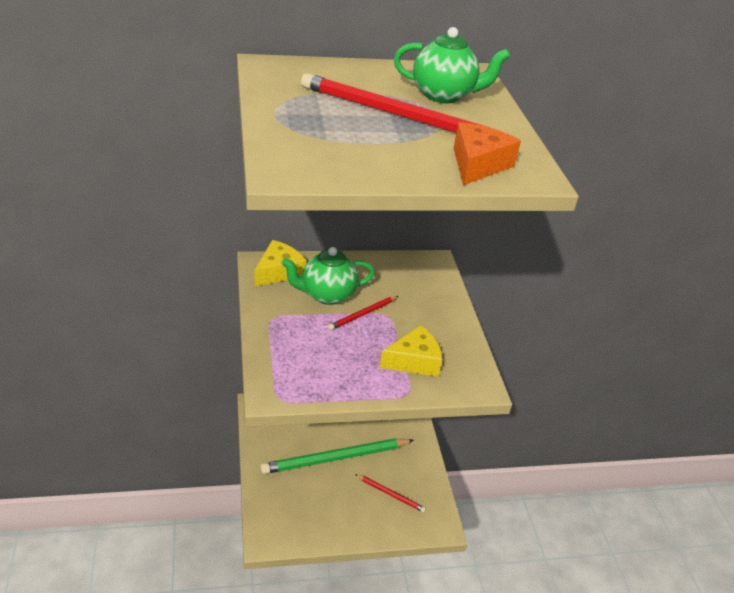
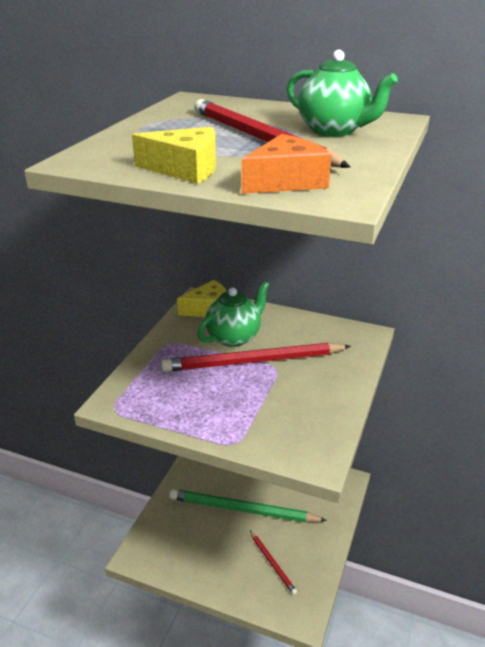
camera: 35 degrees right, 5 degrees down
(326, 295) = (234, 337): green teapot -> green teapot turned 120 degrees clockwise
(363, 314) = (253, 361): red pencil -> red pencil, size x2.07
(414, 361) = (267, 416): yellow cheese -> yellow cheese (185, 169)

